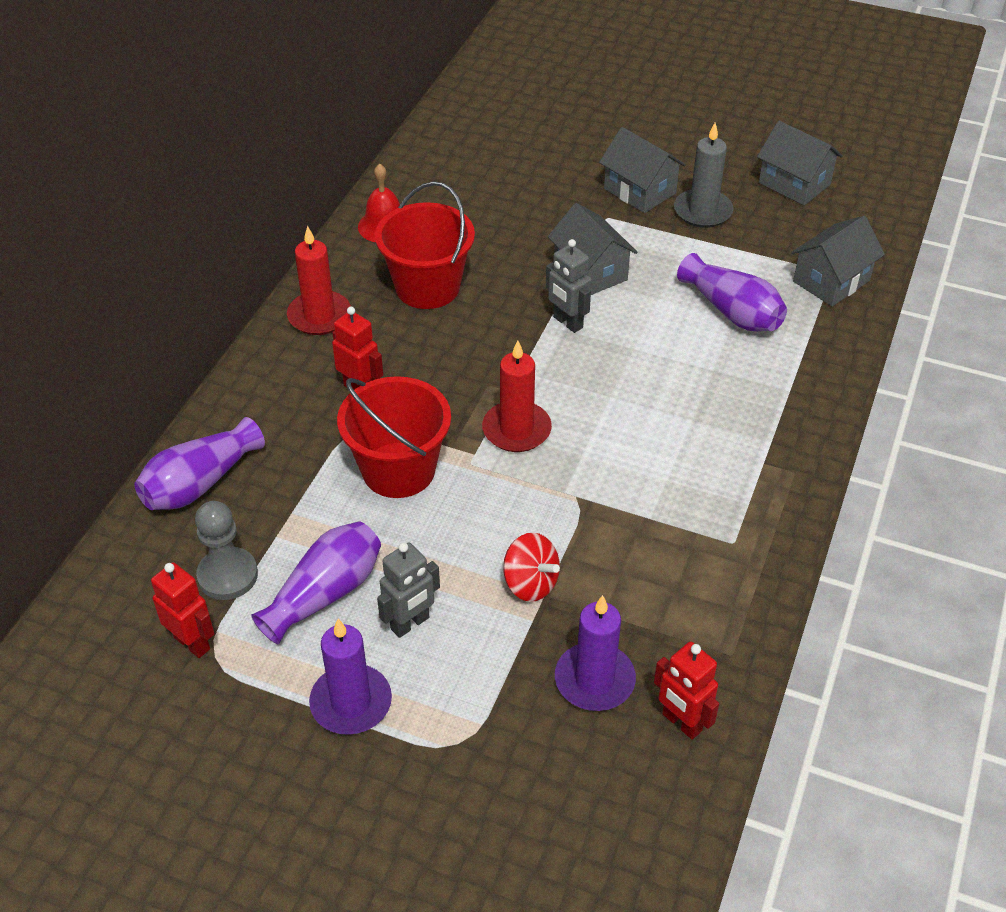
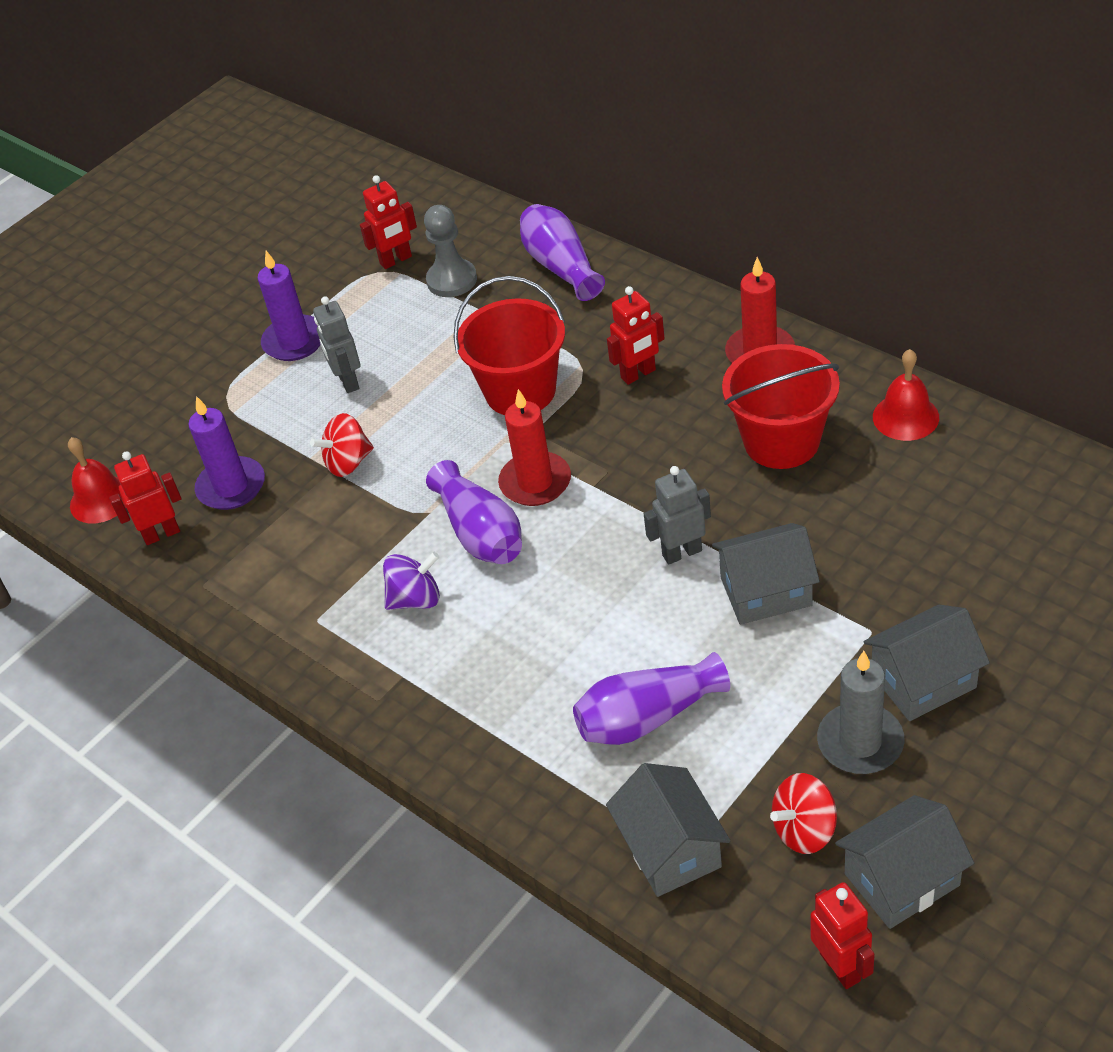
camera: 115 degrees right, 0 degrees up
(325, 594) = (404, 334): purple vase -> purple vase (480, 533)
(654, 813) = (101, 499): none -> red bell
(680, 477) = (415, 599): none -> purple spinning top
(782, 226) = (804, 830): none -> red spinning top
(866, 199) = (840, 966): none -> red robot

